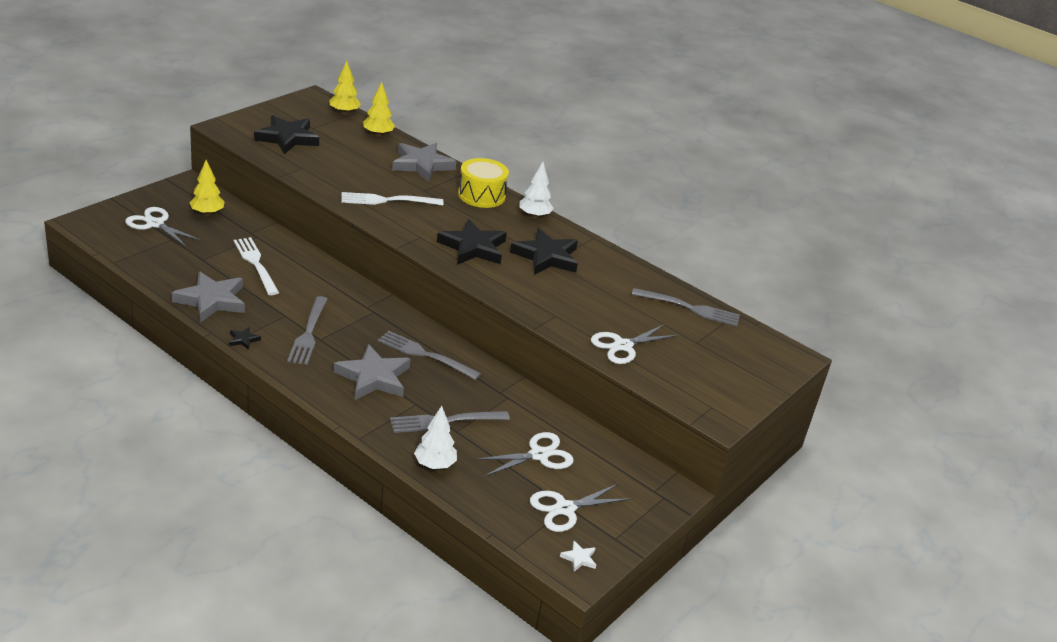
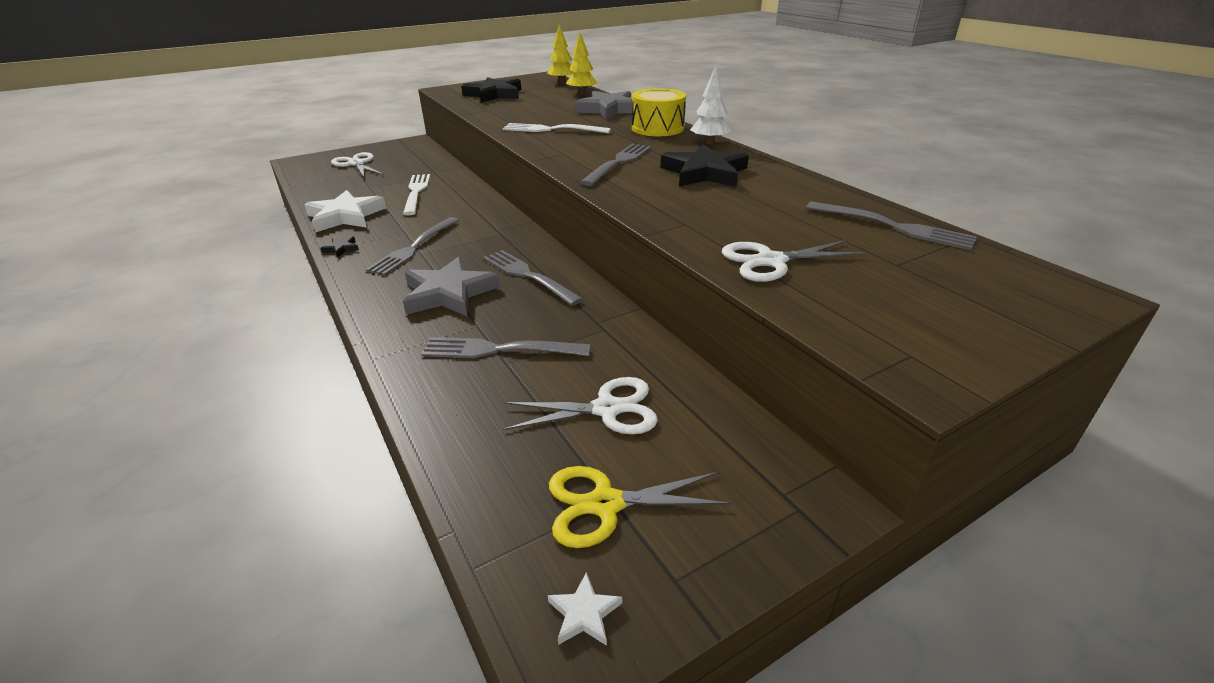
camera: 25 degrees right, 0 degrees up
(207, 213) = (409, 158): yellow tree -> none
(211, 300) = (345, 216): grey star -> white star
(434, 464) = (444, 404): white tree -> none
(473, 247) = (618, 163): black star -> grey fork
(565, 509) = (605, 504): white scissors -> yellow scissors

